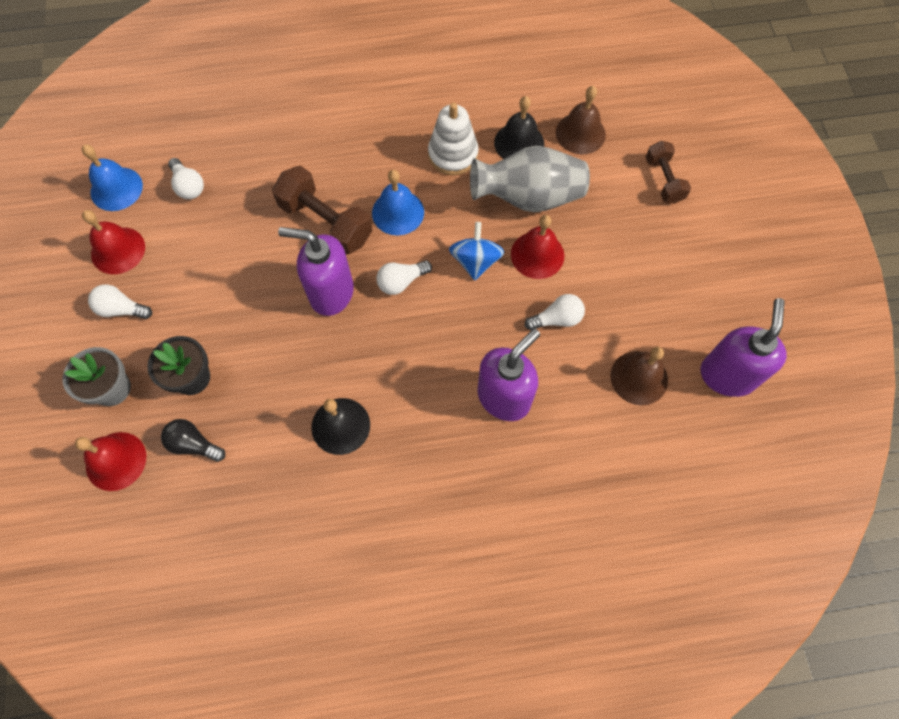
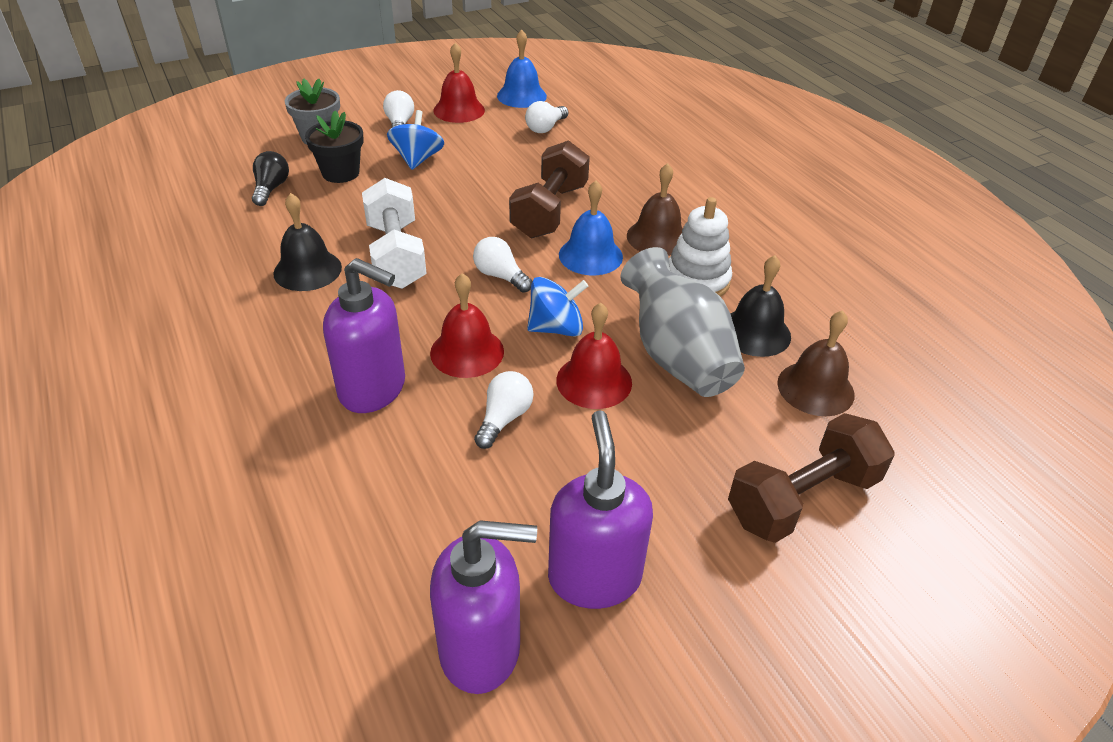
camera: 70 degrees right, 25 degrees down
(116, 461) = (248, 154): red bell -> red bell (467, 352)
(197, 306) = (417, 159): none -> blue spinning top
(331, 293) = (465, 231): purple soap dispenser -> purple soap dispenser (594, 577)
(345, 352) = (396, 255): none -> white dumbbell
(557, 319) = (504, 418): white light bulb -> white light bulb turned 120 degrees counterclockwise
(639, 377) = (441, 527): brown bell -> brown bell (657, 237)
(663, 180) = (802, 498): brown dumbbell -> brown dumbbell, size x1.61

